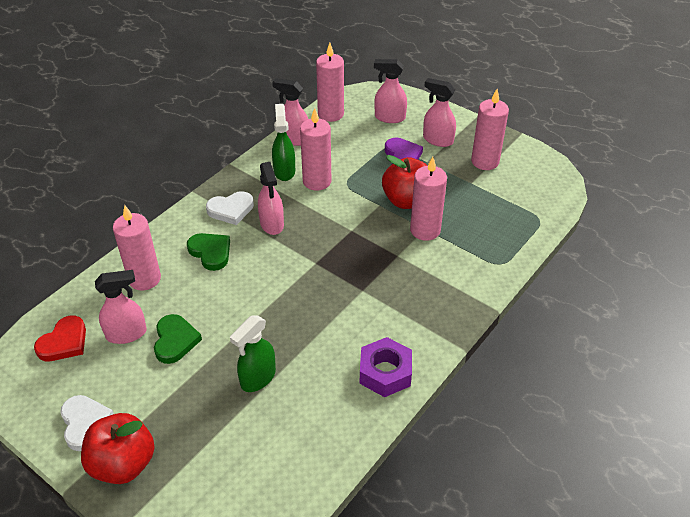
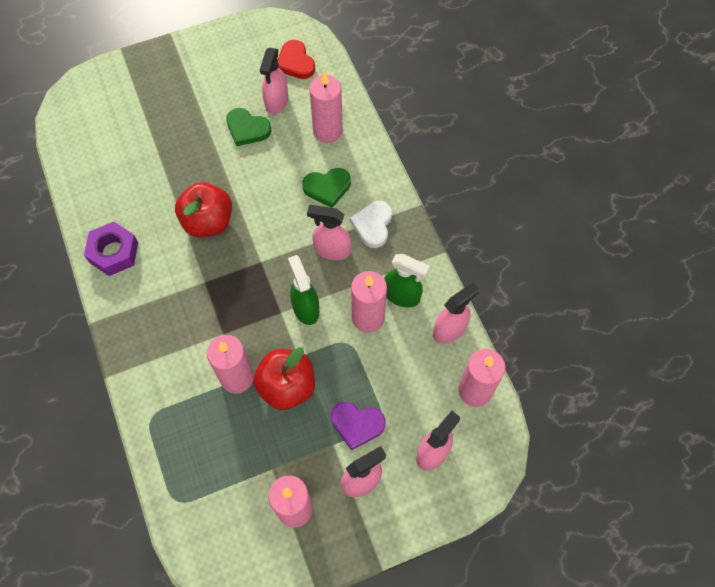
camera: 120 degrees right, 20 degrees up
(85, 423) = (213, 55): white heart -> none
(123, 464) = (165, 66): red apple -> red apple (208, 222)
(257, 378) = (173, 167): green spray bottle -> green spray bottle (305, 308)

